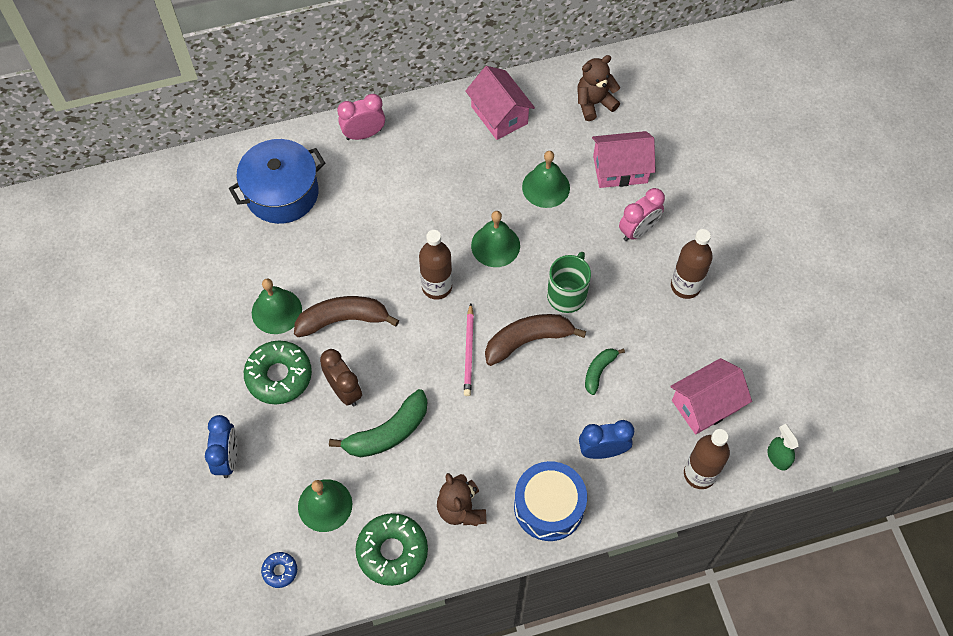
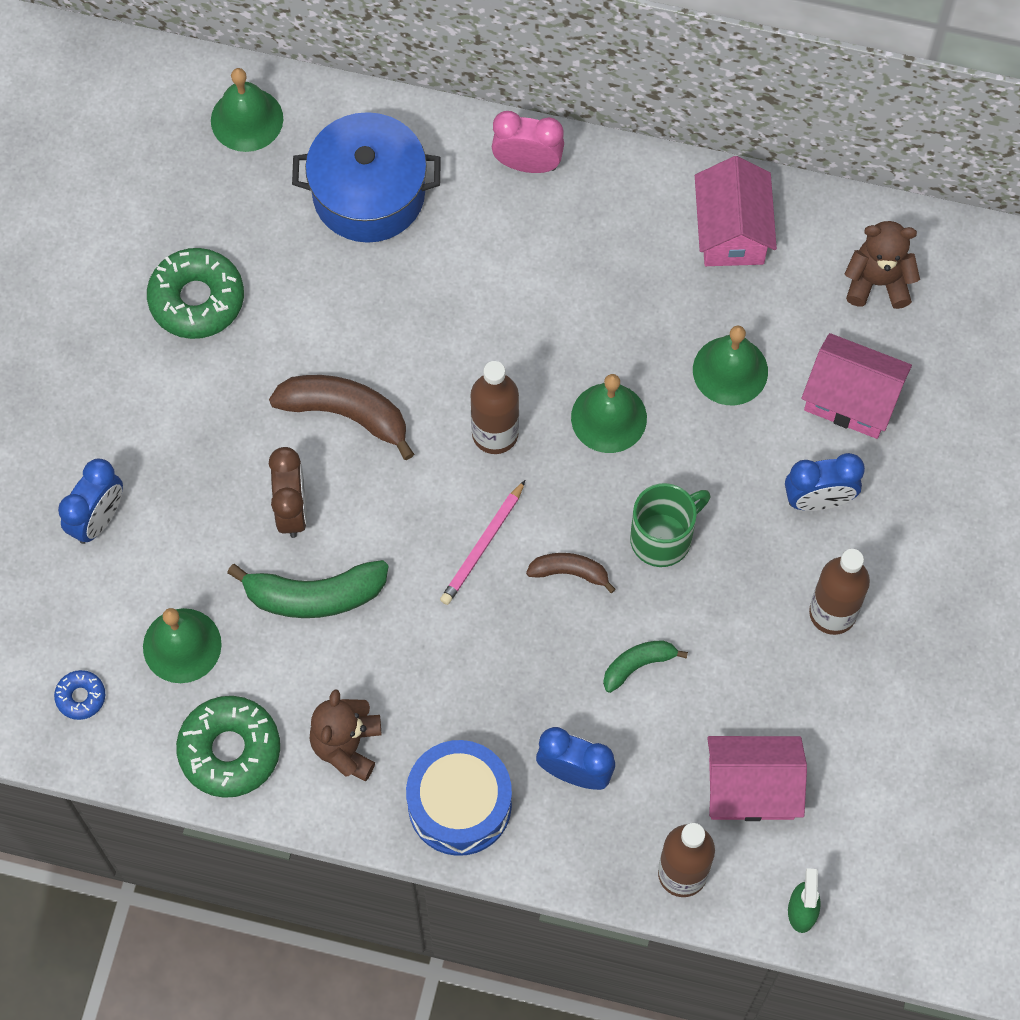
camera: 30 degrees right, 5 degrees up
(276, 311) = (268, 356): green bell -> green bell (247, 119)
(279, 376) = (221, 446): green donut -> green donut (197, 299)
(528, 340) = (570, 572): brown banana -> brown banana, size x0.56
(638, 230) = (818, 500): pink clock -> blue clock

